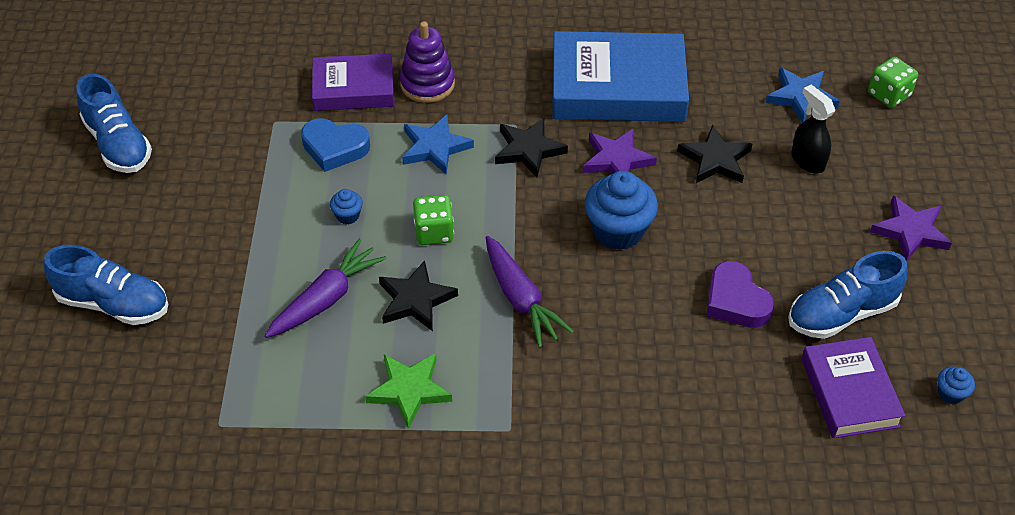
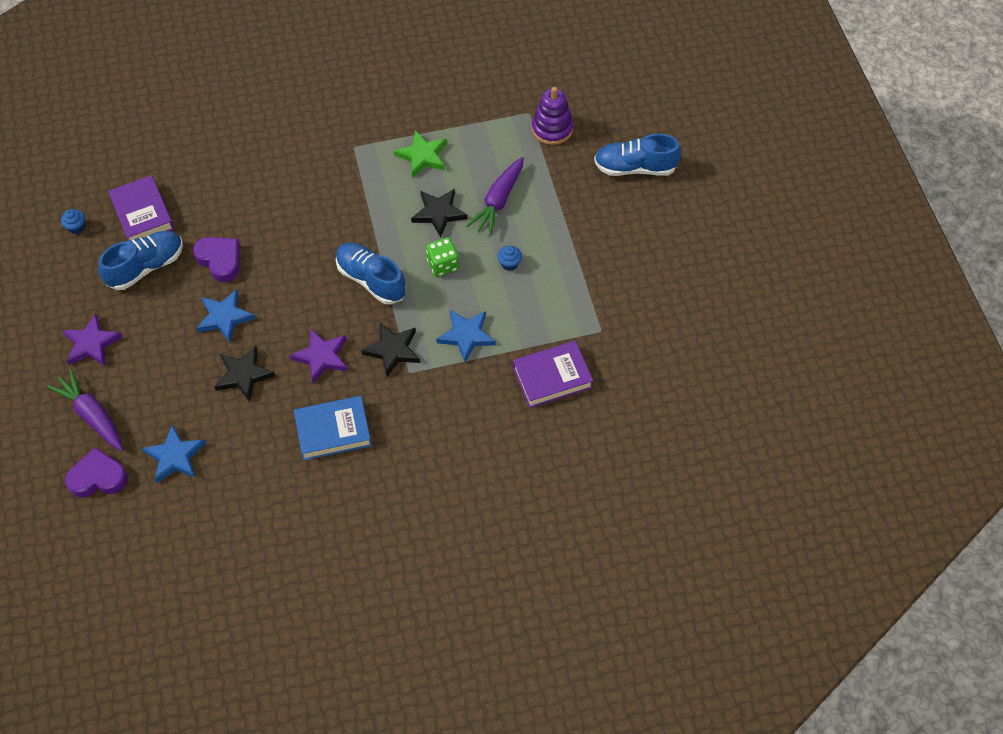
camera: 165 degrees right, 10 degrees up
(118, 144) = (707, 283): blue shoe -> blue shoe (371, 280)
(334, 148) = (543, 317): blue heart -> none
(427, 84) = (493, 396): purple stacking toy -> purple stacking toy (552, 129)
(520, 299) = (368, 229): purple carrot -> purple carrot (92, 415)
(617, 87) = (333, 431): blue book -> blue book, size x0.61
(618, 231) = (310, 295): blue cupcake -> none
(734, 227) = (224, 317): none -> blue star
(807, 160) = (169, 391): black spray bottle -> none
(889, 95) = (98, 477): green dice -> purple heart

